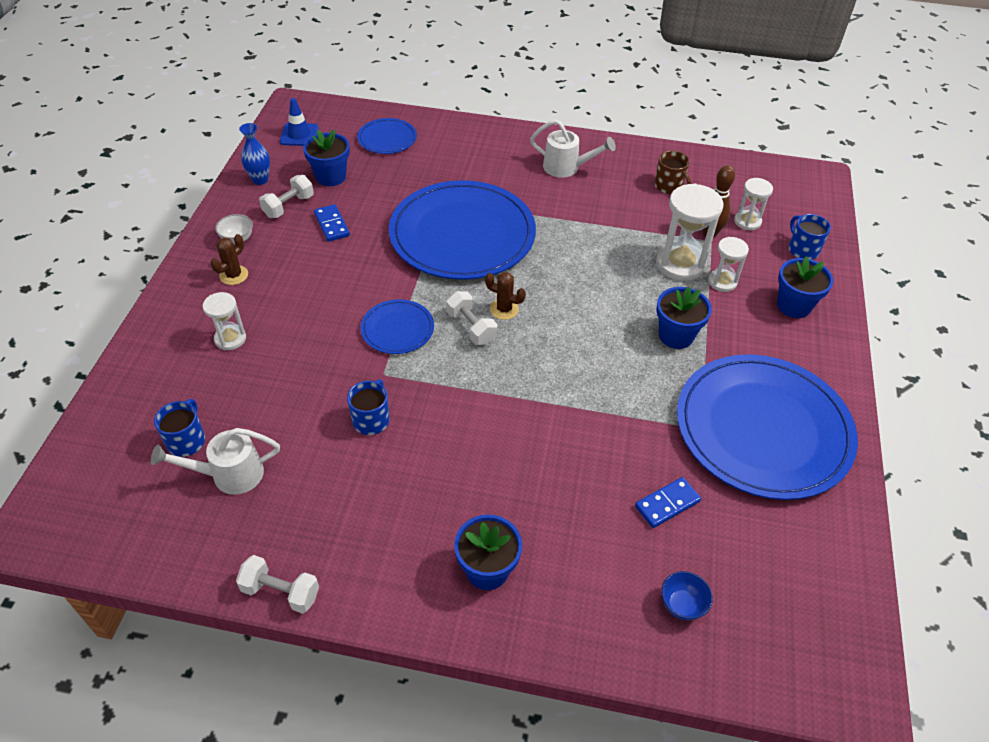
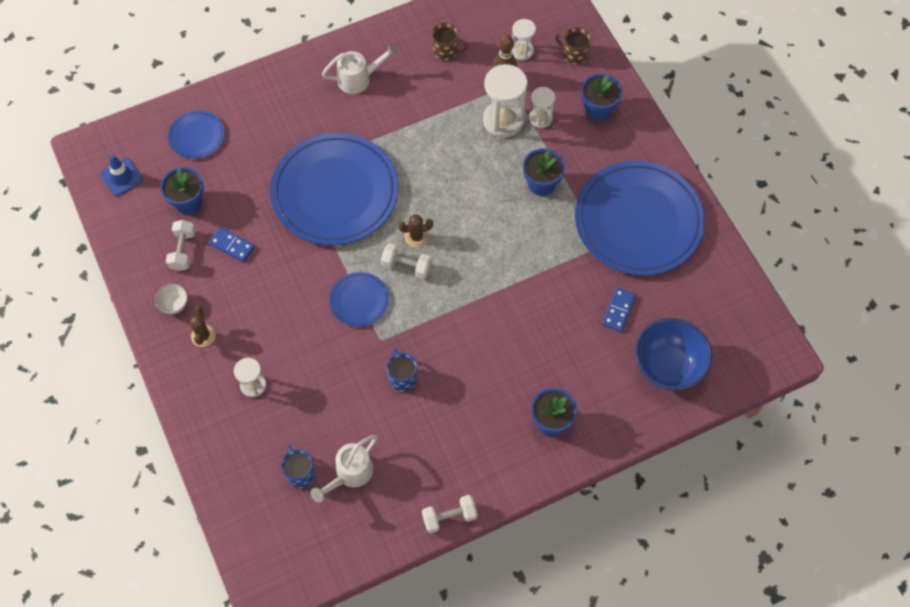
camera: 35 degrees left, 15 degrees up
(260, 180) = (135, 241): blue vase -> none
(682, 605) = (667, 367): blue bowl -> blue bowl, size x2.26
(802, 249) = (574, 54): blue mug -> brown mug

